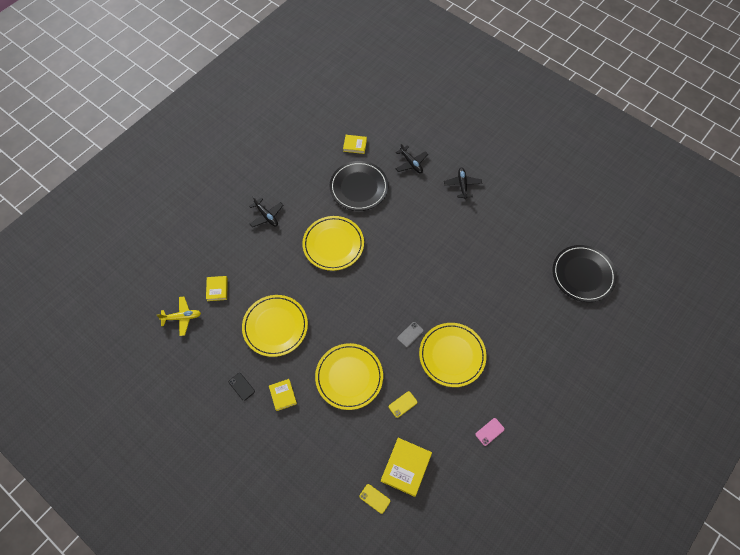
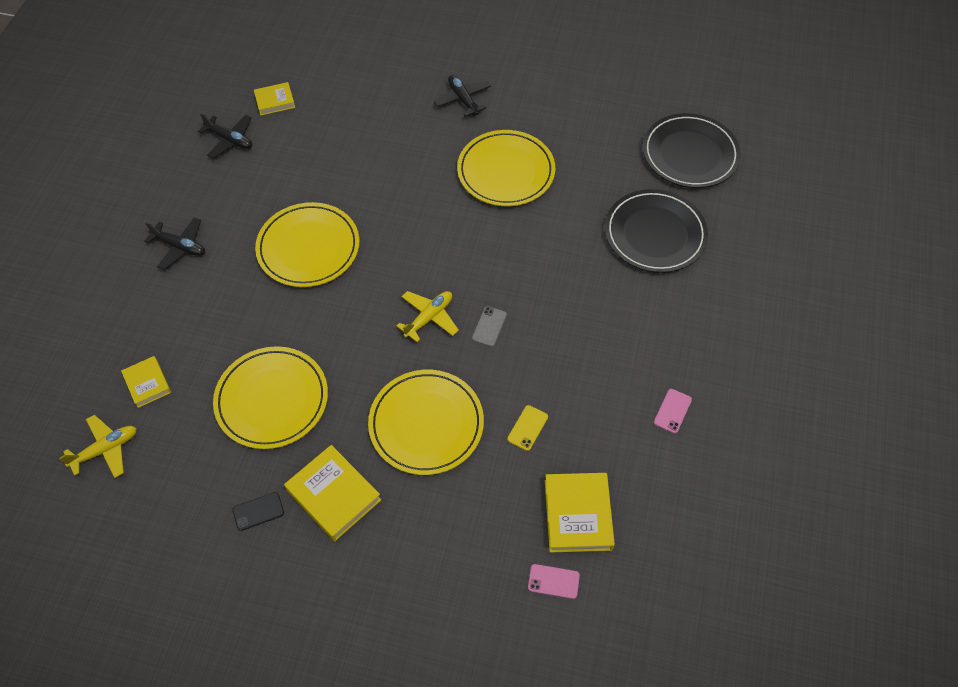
camera: 25 degrees left, 5 degrees down
(241, 386) = (258, 511): black phone -> black phone turned 45 degrees counterclockwise
(283, 395) = (333, 495): yellow book -> yellow book, size x1.65
(359, 187) = (309, 156): black plate -> black plate (655, 234)
(374, 498) = (553, 581): yellow phone -> pink phone
(379, 315) = (429, 318): none -> yellow plane
(411, 163) = (373, 96): black plane -> black plane (230, 140)
(452, 355) = (565, 330): yellow plate -> yellow plate (506, 171)

